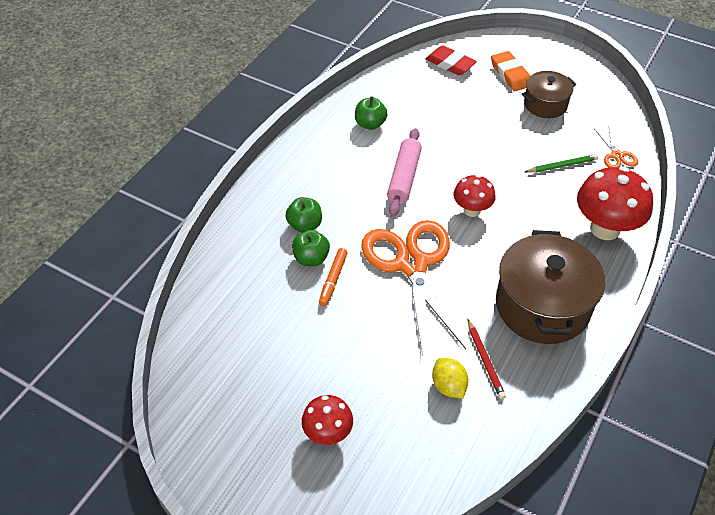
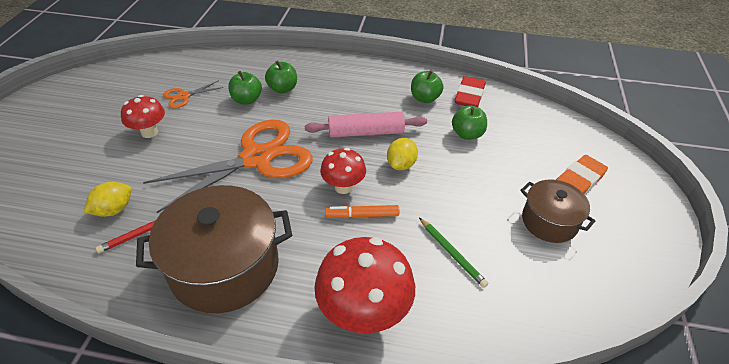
camera: 70 degrees right, 5 degrees down
(328, 433) = (66, 146): red mushroom -> red mushroom (149, 132)
(333, 280) = (226, 116): orange marker -> orange marker (362, 215)
(432, 113) = (467, 134): none -> green apple
(450, 64) = (553, 132): red eraser -> red eraser (469, 96)
(456, 166) = (401, 164): none -> yellow lemon
(617, 155) = (505, 310): orange scissors -> orange scissors (183, 96)

